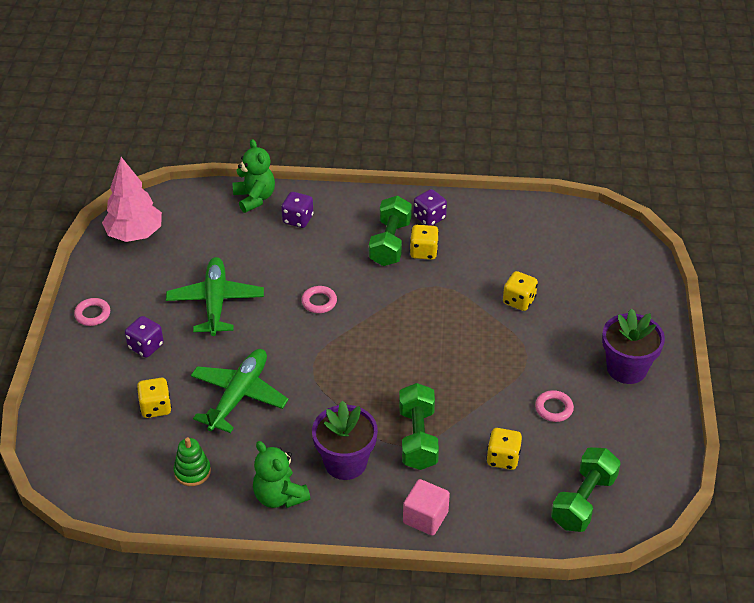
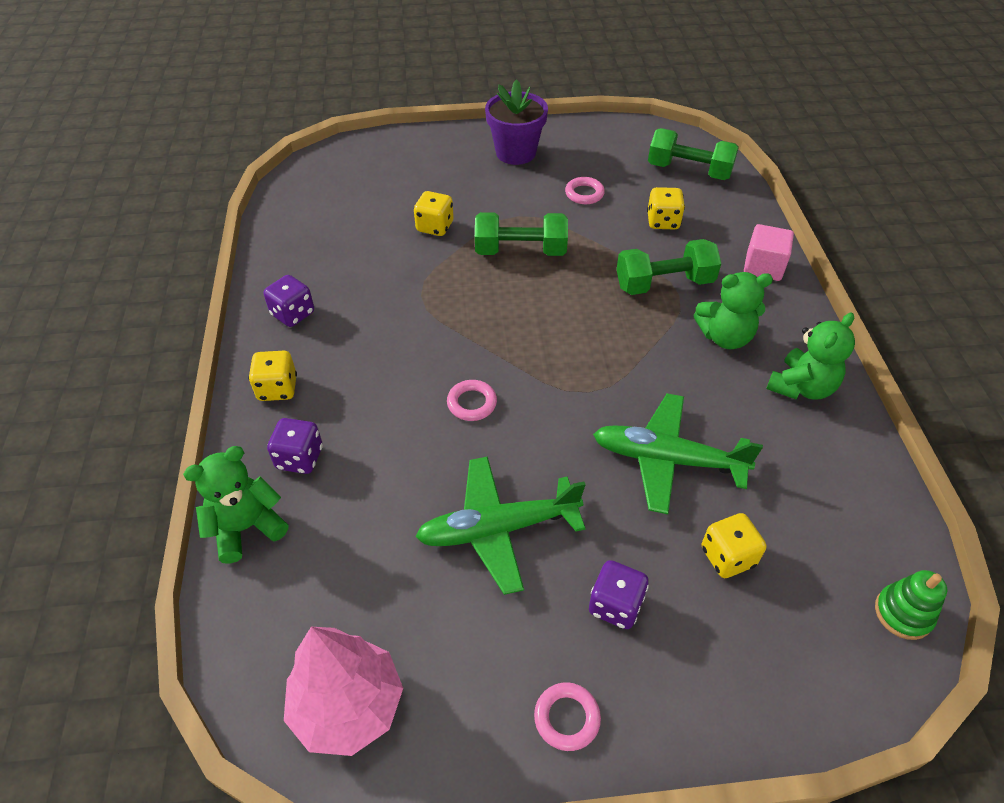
camera: 100 degrees left, 5 degrees up
(192, 471) = (812, 483): green stacking toy -> green stacking toy (903, 613)
(345, 462) = (725, 337): purple flower pot -> green teddy bear
(390, 243) = (346, 346): green dumbbell -> green dumbbell (520, 251)
(424, 252) = (360, 312): yellow dice -> yellow dice (277, 388)

